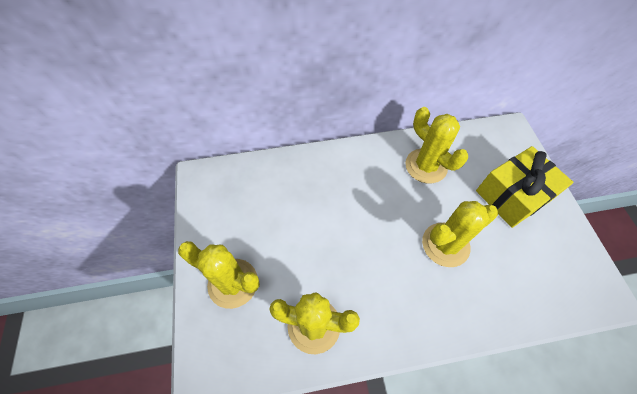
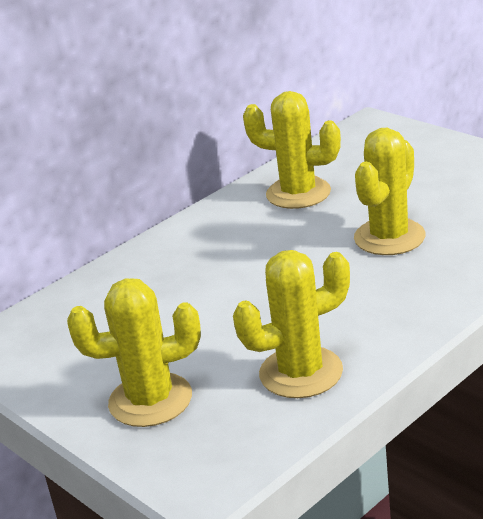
camera: 30 degrees left, 30 degrees down
(512, 195) = (425, 168): yellow gift -> none

